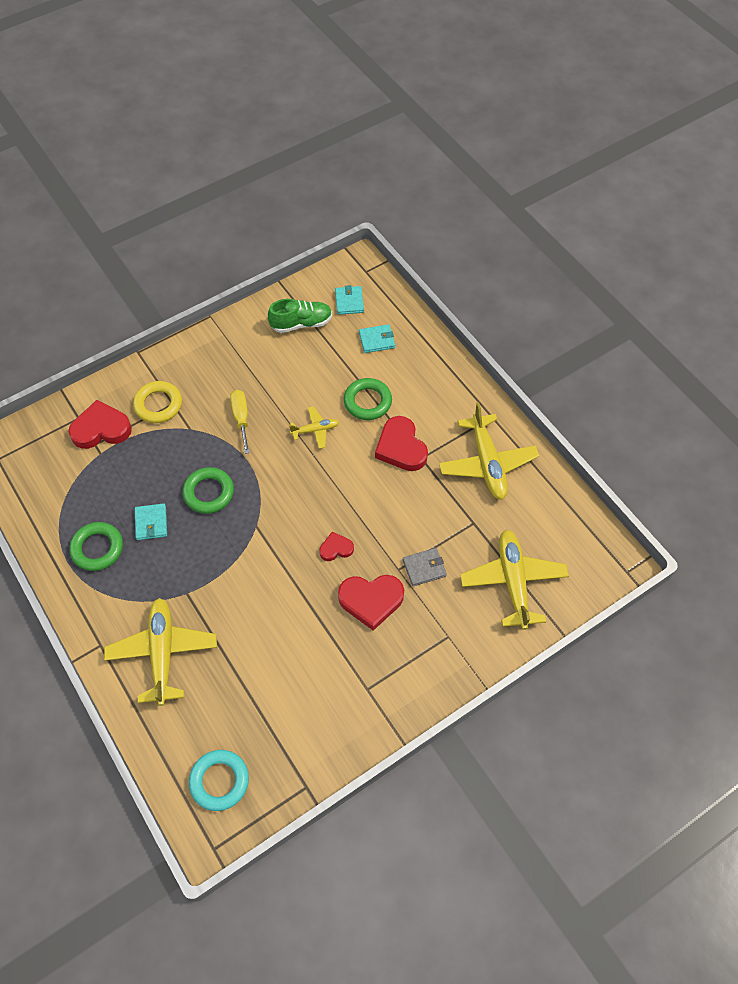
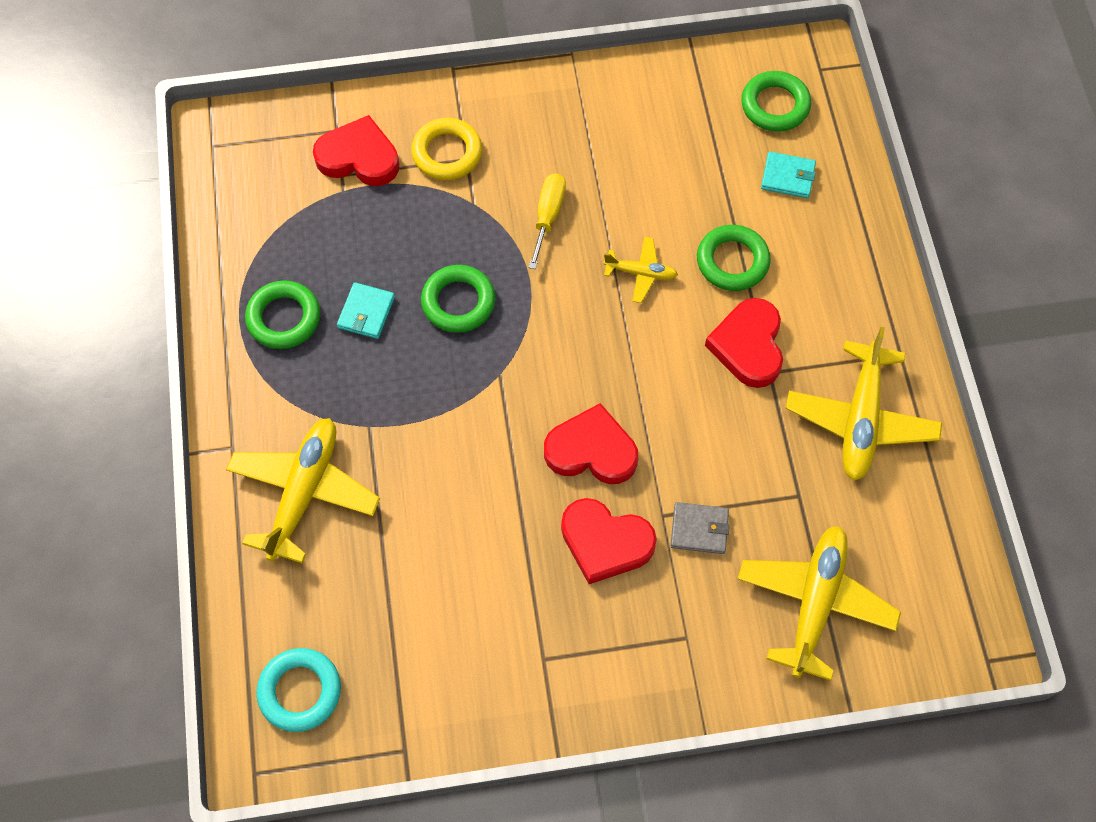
camera: 25 degrees right, 5 degrees up
(301, 323) = (692, 112): green shoe -> none
(336, 548) = (591, 450): red heart -> red heart, size x1.84
(349, 302) = (775, 105): turquoise wallet -> green ring

